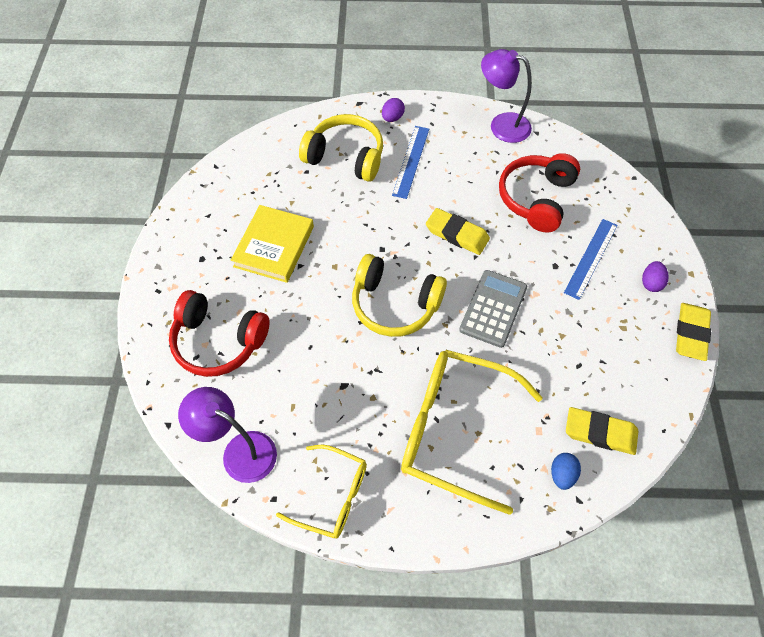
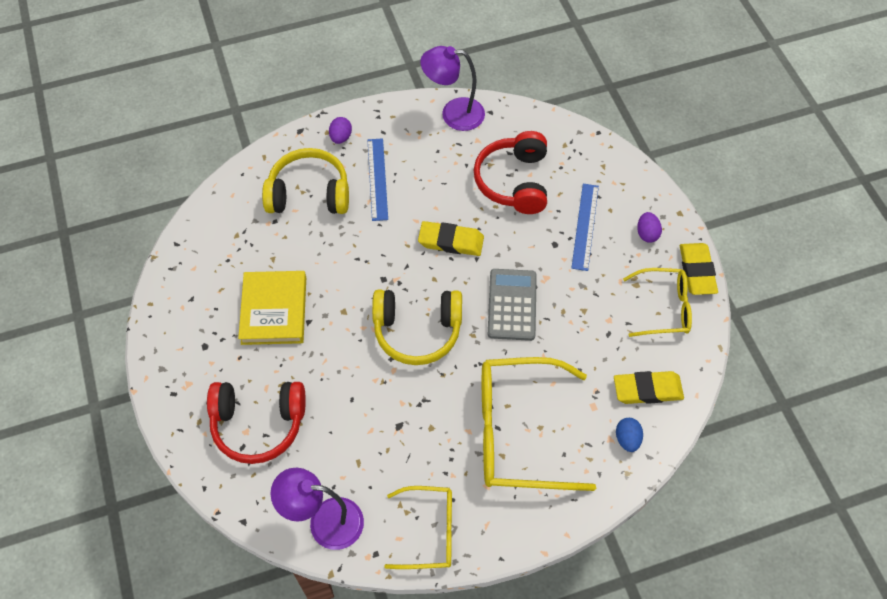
camera: 20 degrees left, 0 degrees up
(644, 358) = (664, 308): none -> yellow glasses

